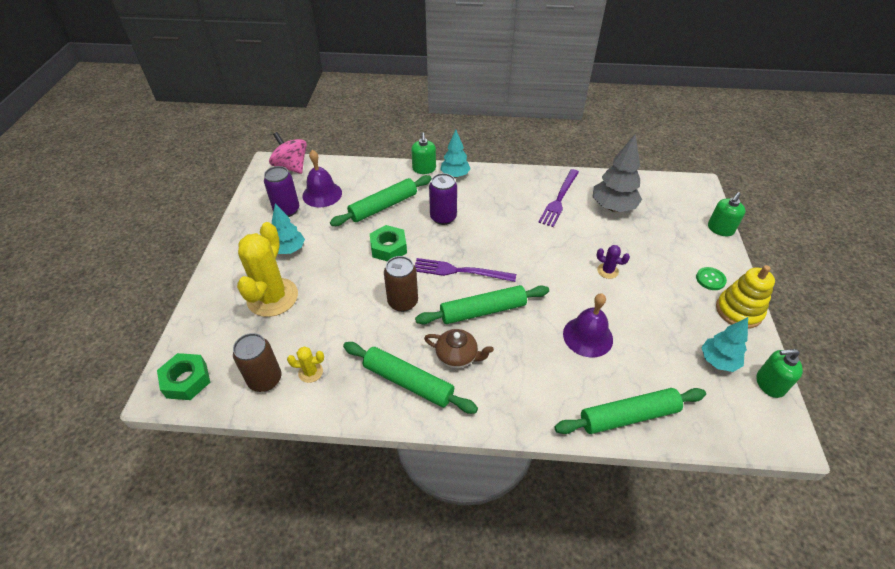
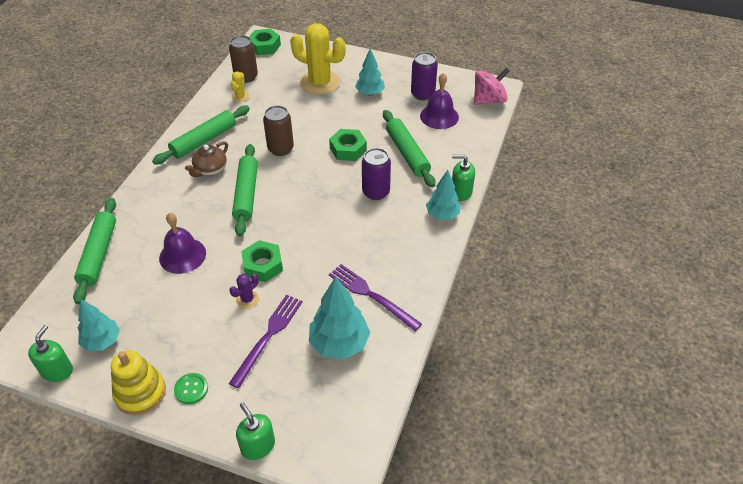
camera: 105 degrees right, 0 degrees up
(460, 271) = (298, 189): purple fork -> purple fork (268, 337)
(566, 271) = (263, 265): none -> green nut
(613, 207) = (339, 344): grey tree -> turquoise tree

